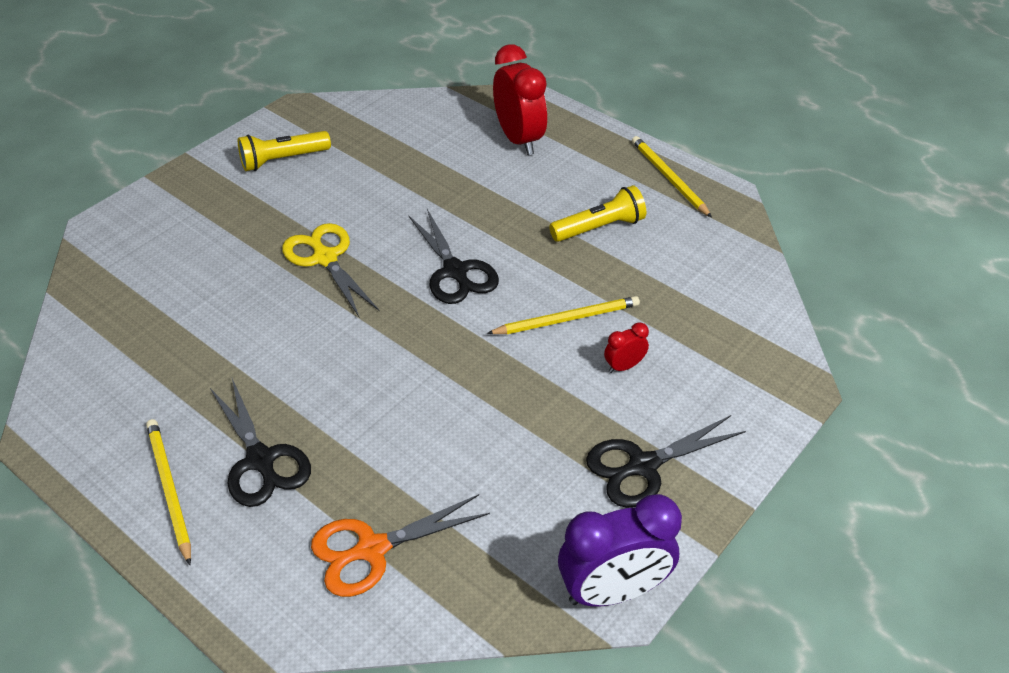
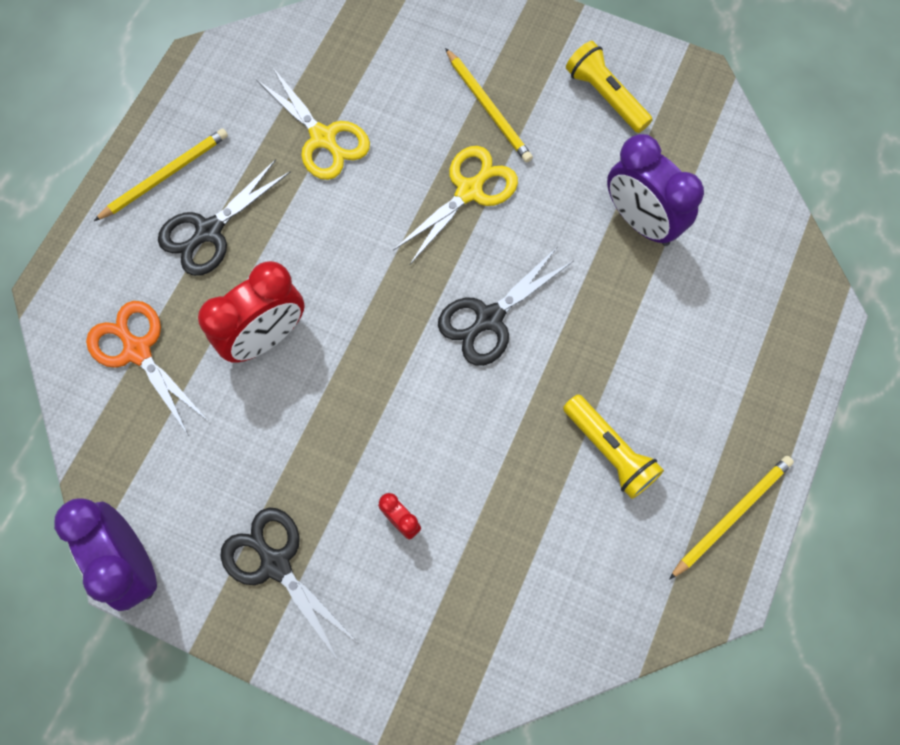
camera: 75 degrees right, 25 degrees up
(207, 348) = (323, 138): none -> yellow scissors
(409, 167) = (640, 221): none -> purple clock
(518, 139) = (738, 323): red clock -> red clock (266, 337)
(567, 319) = (452, 448): yellow pencil -> yellow pencil (488, 108)

